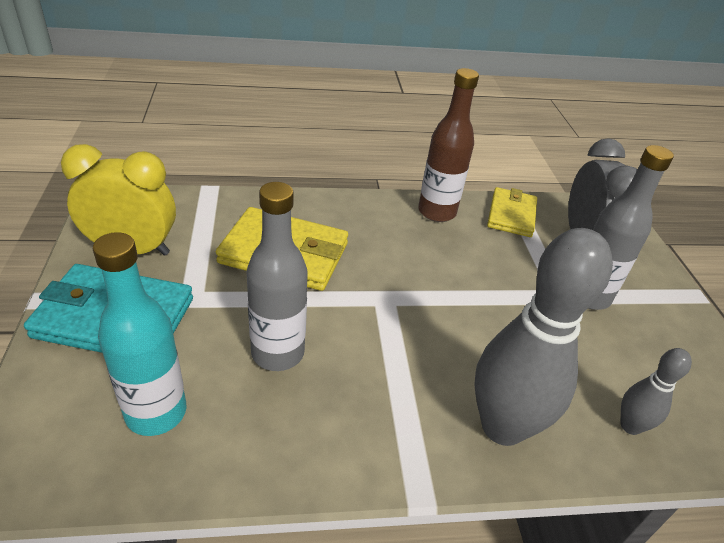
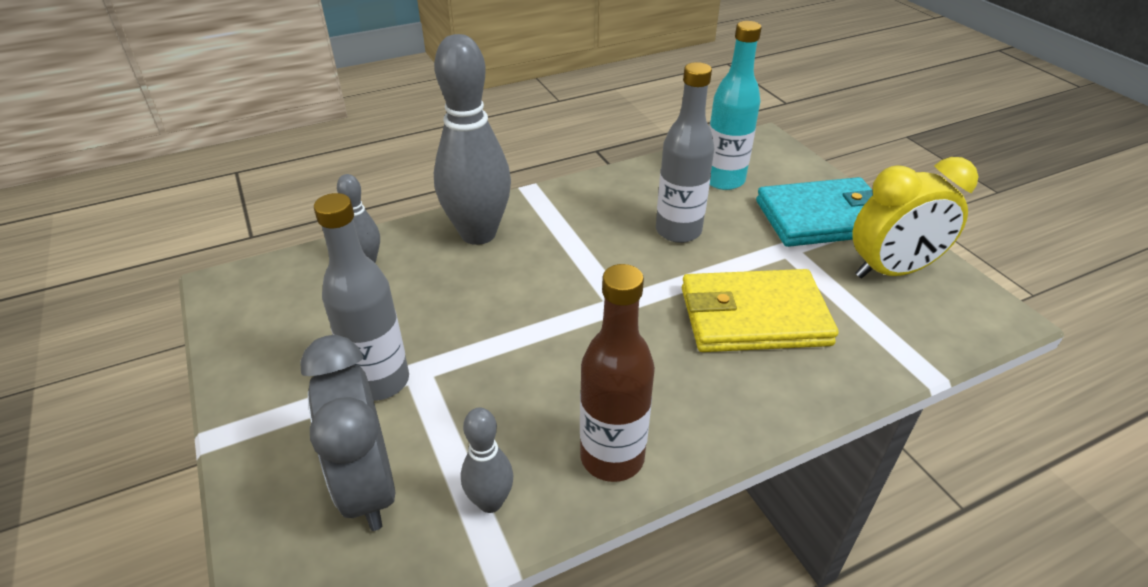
camera: 165 degrees right, 0 degrees up
(511, 215) = (490, 502): yellow wallet -> grey bowling pin

